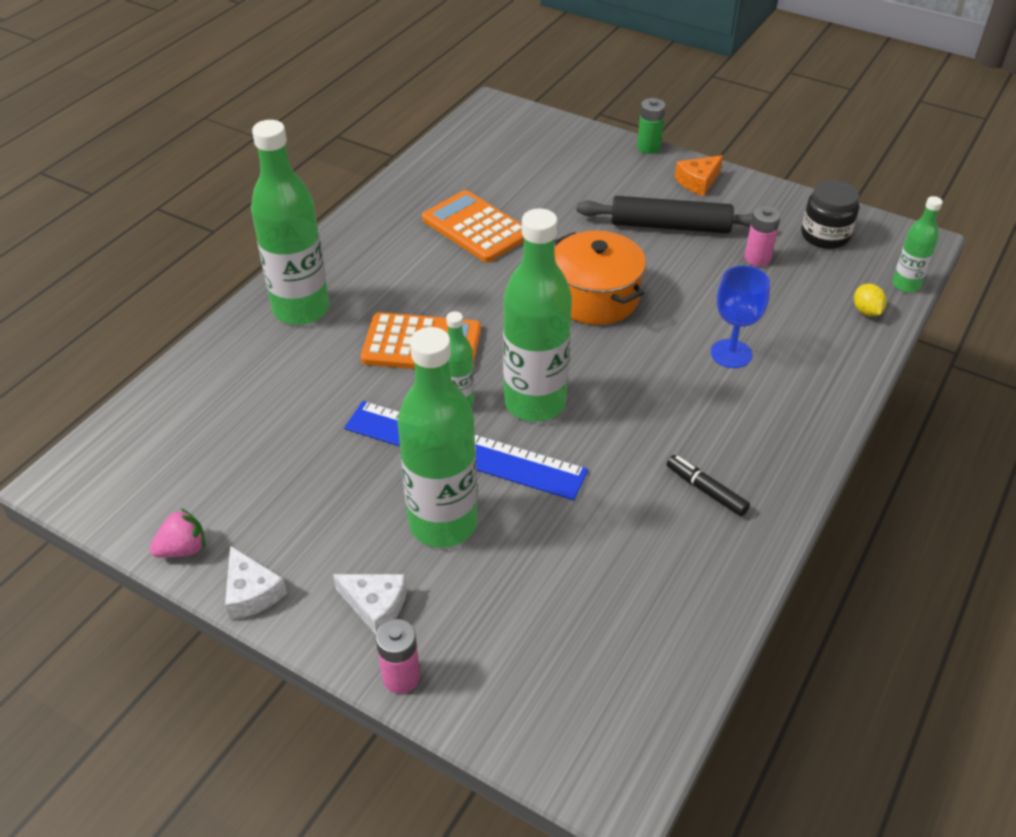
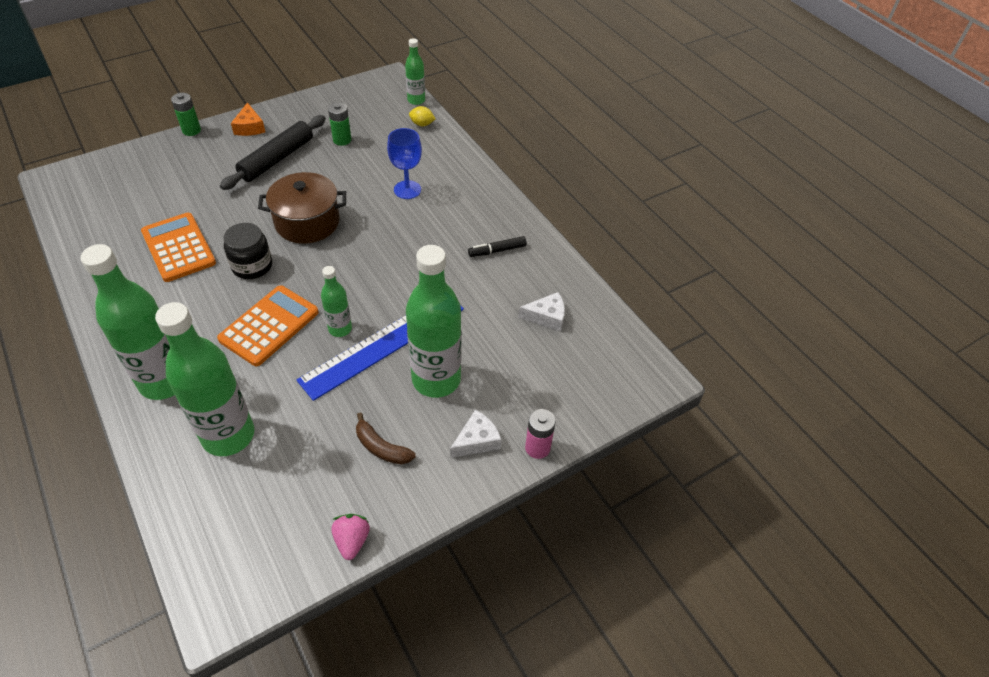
camera: 65 degrees left, 5 degrees up
(251, 593) = (421, 508): white cheese -> white cheese (547, 317)
(315, 518) = (381, 447): none -> brown banana
(475, 227) = (178, 248): orange calculator -> orange calculator turned 75 degrees clockwise
(535, 403) = (372, 292): green bottle -> green bottle (228, 435)
(595, 297) = (307, 222): orange pot -> brown pot
(757, 258) = (342, 140): pink battery -> green battery
(825, 235) = (350, 106): black jar -> black jar (252, 266)

